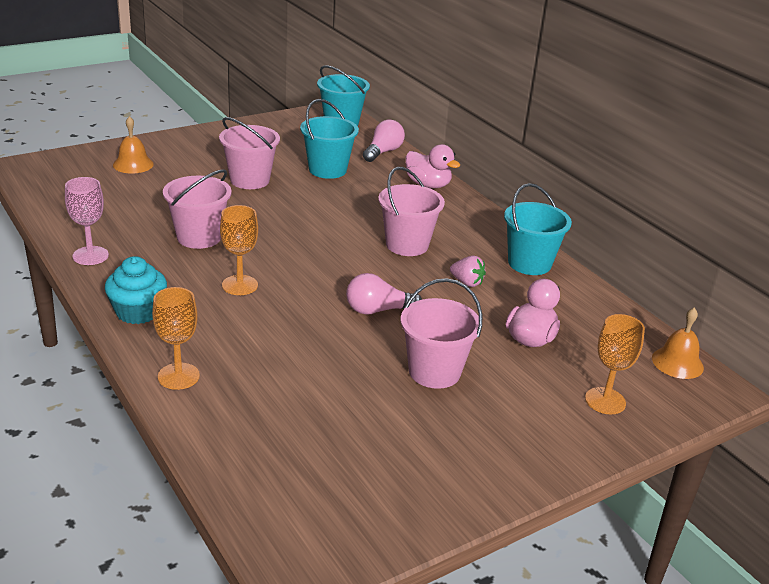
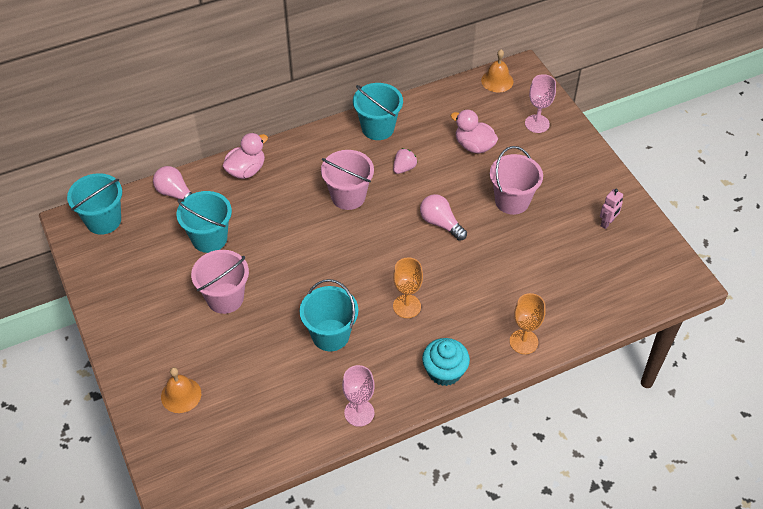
camera: 80 degrees left, 20 degrees up
(199, 237) = (330, 335): pink bucket -> turquoise bucket
(378, 310) = (441, 223): pink light bulb -> pink light bulb turned 135 degrees clockwise
(414, 472) = (607, 223): none -> pink robot
(605, 401) = (537, 124): orange goblet -> pink goblet

